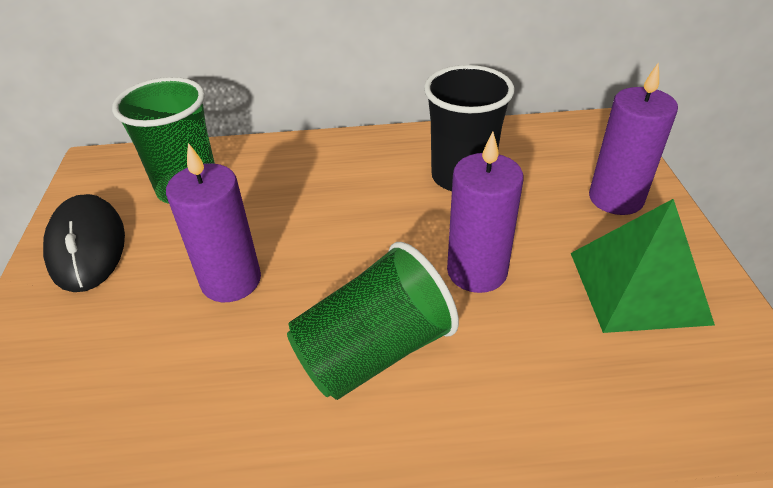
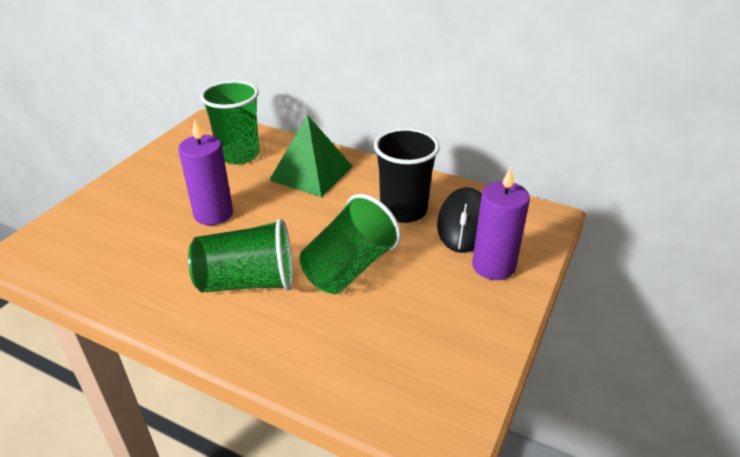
camera: 30 degrees right, 5 degrees down
(87, 246) = (163, 166): black mouse -> black mouse (464, 223)
(477, 271) = (349, 268): purple candle -> green cup
(638, 287) = (440, 322): green pyramid -> green pyramid (311, 173)

